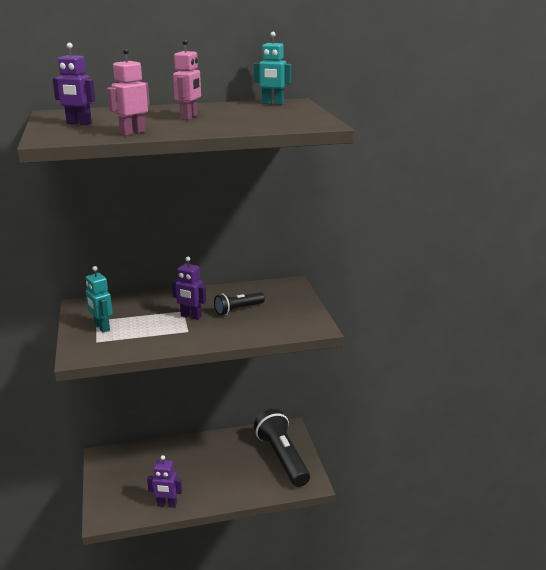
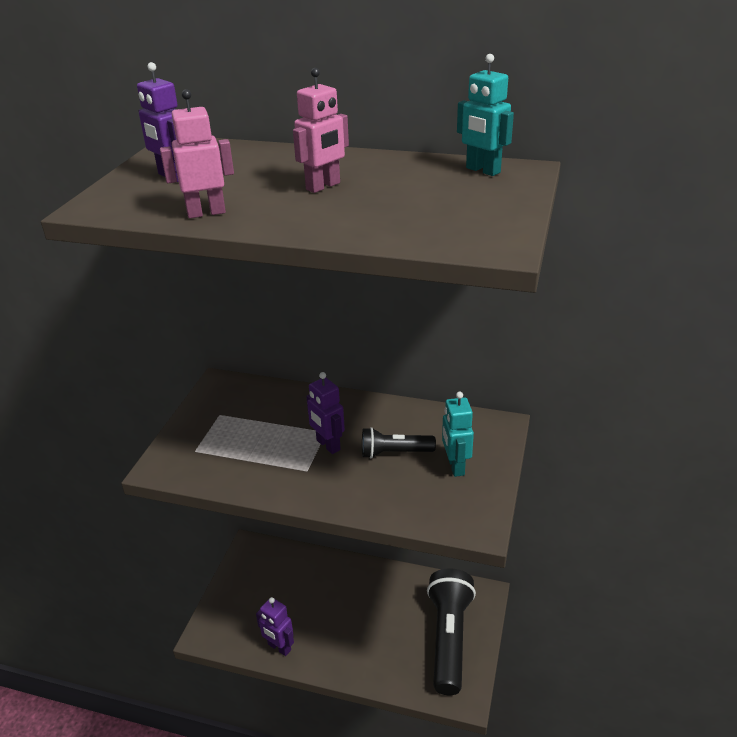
camera: 30 degrees right, 10 degrees up
(101, 327) = (216, 429): turquoise robot -> turquoise robot (455, 466)

